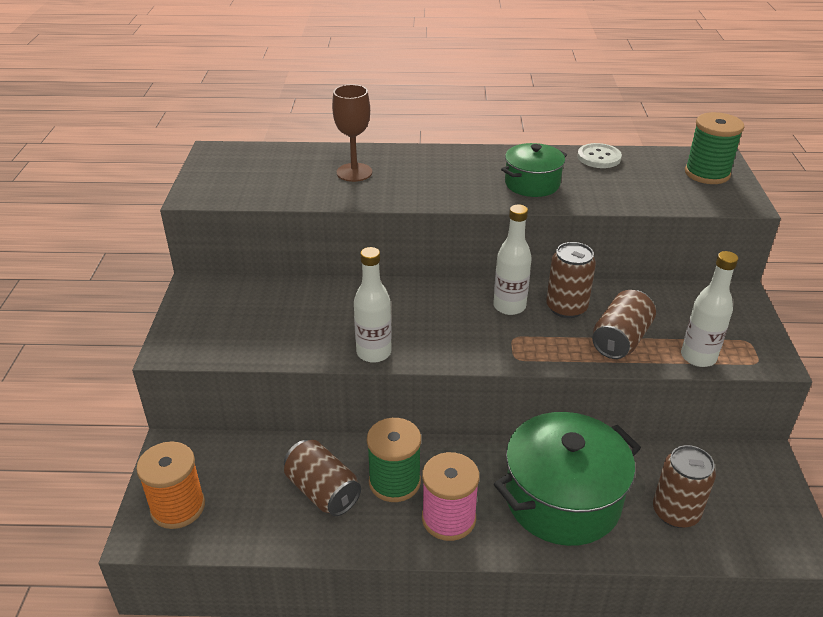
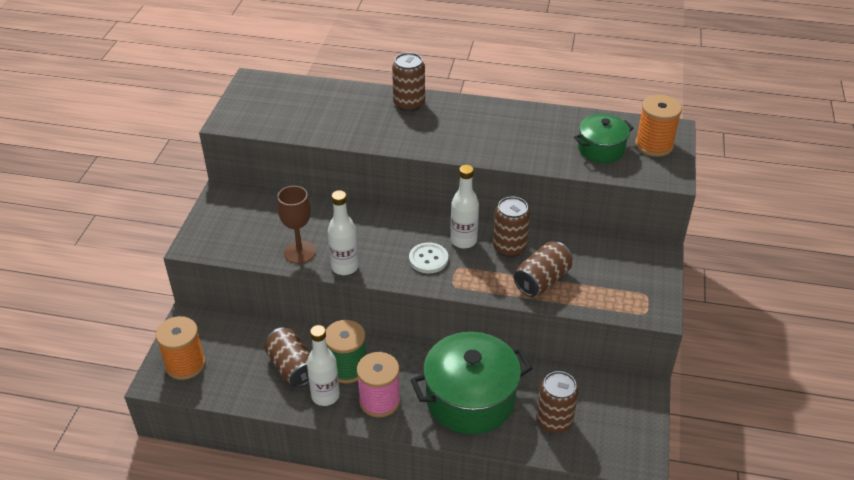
camera: 10 degrees right, 5 degrees up
(354, 172) = (358, 113): brown goblet -> brown goblet (299, 252)
(411, 158) = (409, 104): none -> brown can
(532, 184) = (500, 139): green pot -> green pot (601, 149)
(599, 157) = (568, 119): white button -> white button (428, 259)
(698, 357) = (598, 303): white bottle -> white bottle (325, 396)
(707, 173) = (654, 145): green spool -> orange spool

